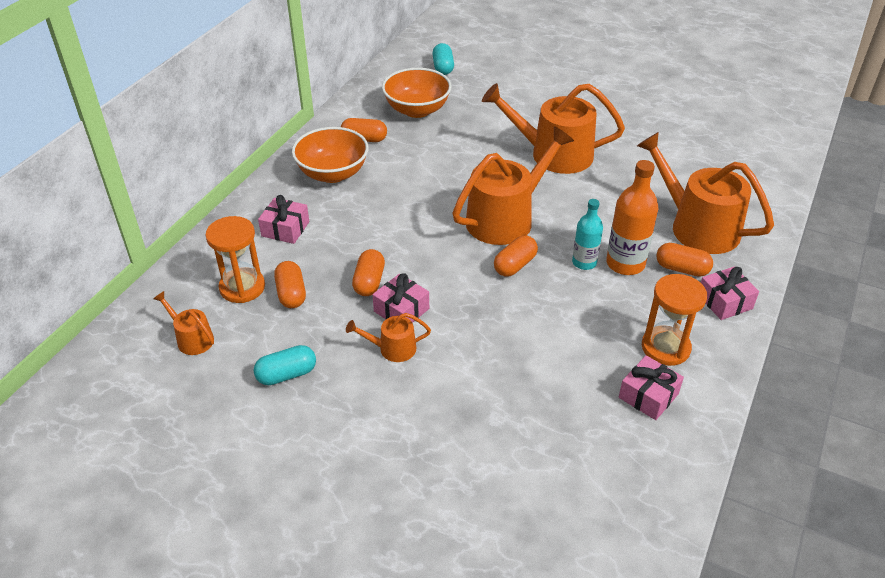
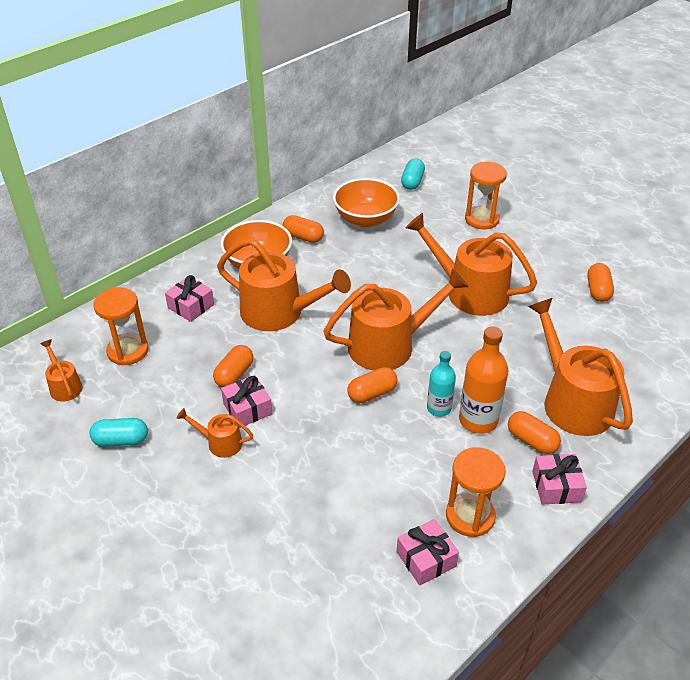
camera: 20 degrees right, 0 degrees up
(291, 294) = (164, 367): orange capsule -> orange capsule (598, 290)
(380, 214) = (278, 312): none -> orange watering can
(527, 88) = (482, 219): none -> orange hourglass

